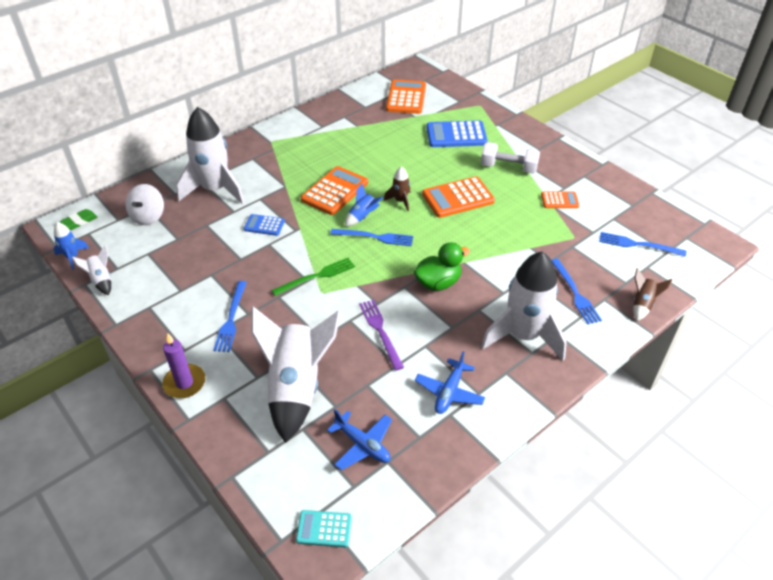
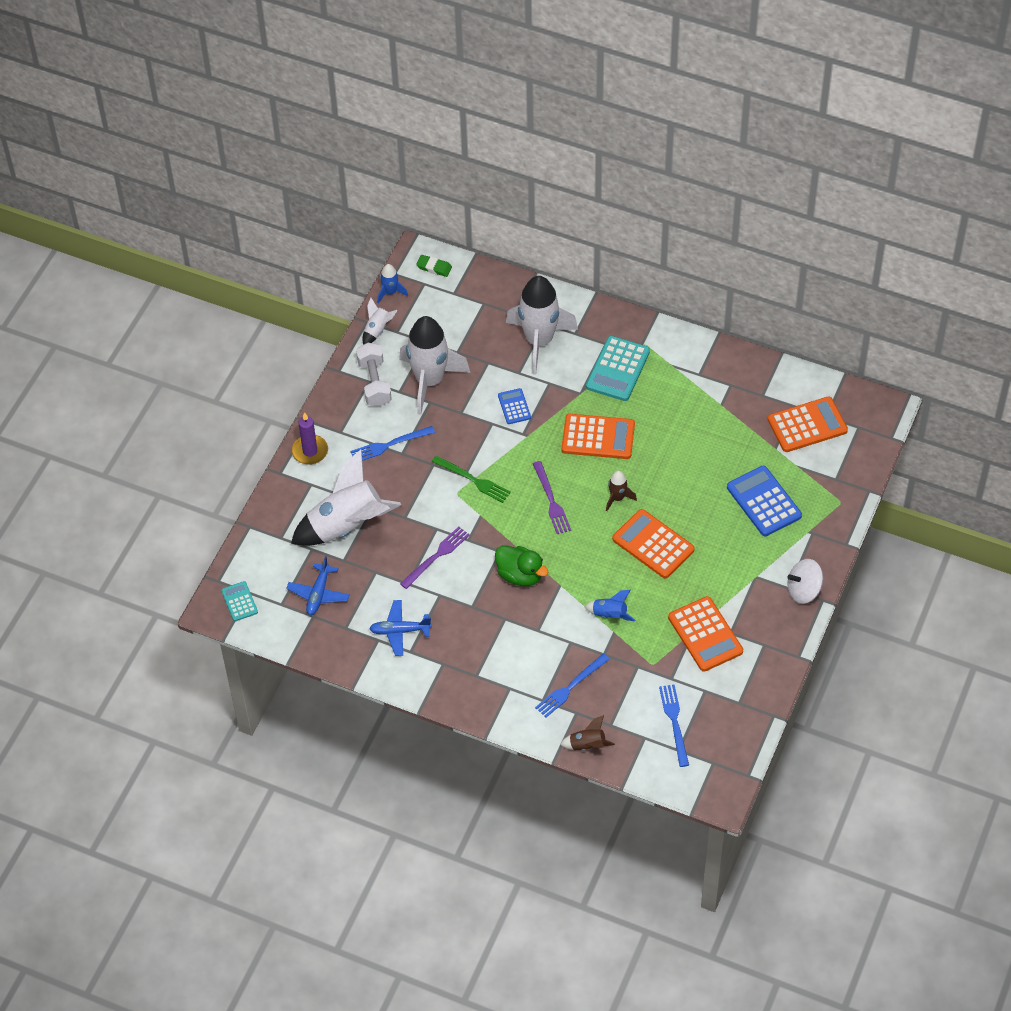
camera: 65 degrees right, 10 degrees up
(148, 217) = (471, 313): white spinning top -> white spinning top (804, 590)
(281, 160) = (618, 369): none -> turquoise calculator
(362, 216) = (574, 477): blue rocket -> blue rocket (610, 615)
(374, 237) = (551, 500): blue fork -> purple fork
(508, 168) = (733, 571): white dumbbell -> white dumbbell (374, 383)
(523, 336) = (492, 663): white rocket -> white rocket (429, 381)
(559, 200) = (705, 634): orange calculator -> orange calculator, size x1.82

